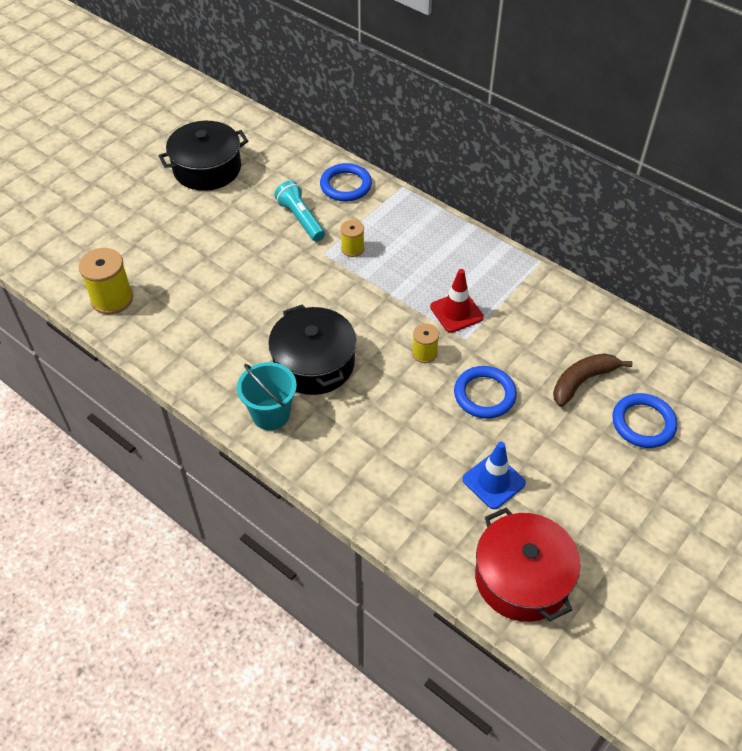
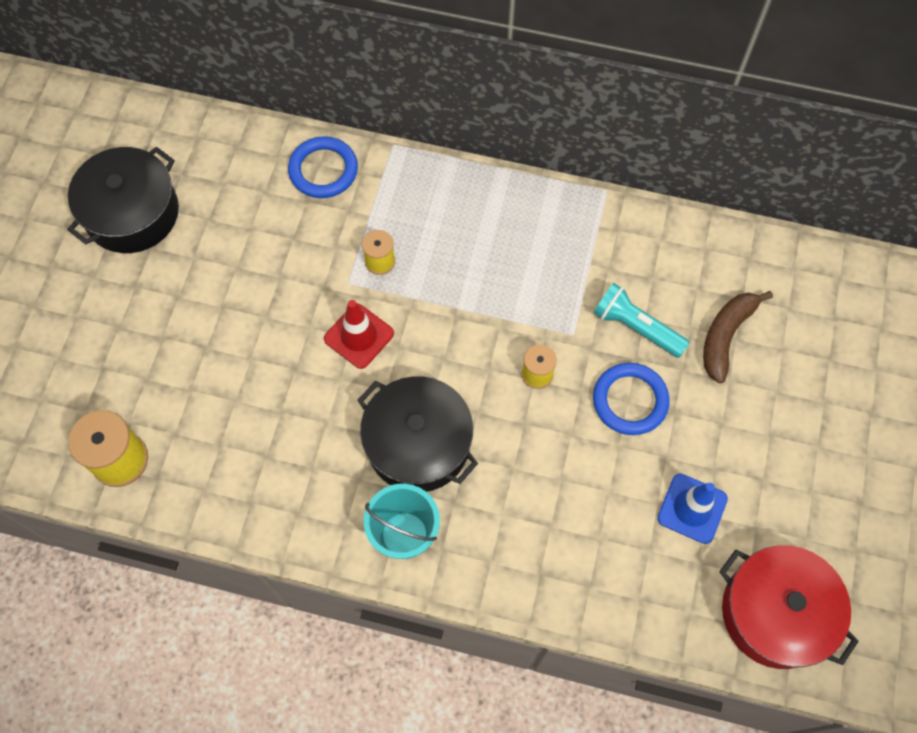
camera: 25 degrees left, 15 degrees up
(301, 219) = (294, 243): turquoise flashlight -> turquoise flashlight (636, 327)
(456, 312) = (546, 302): red traffic cone -> red traffic cone (359, 336)
(643, 423) = (811, 363): blue ring -> none

